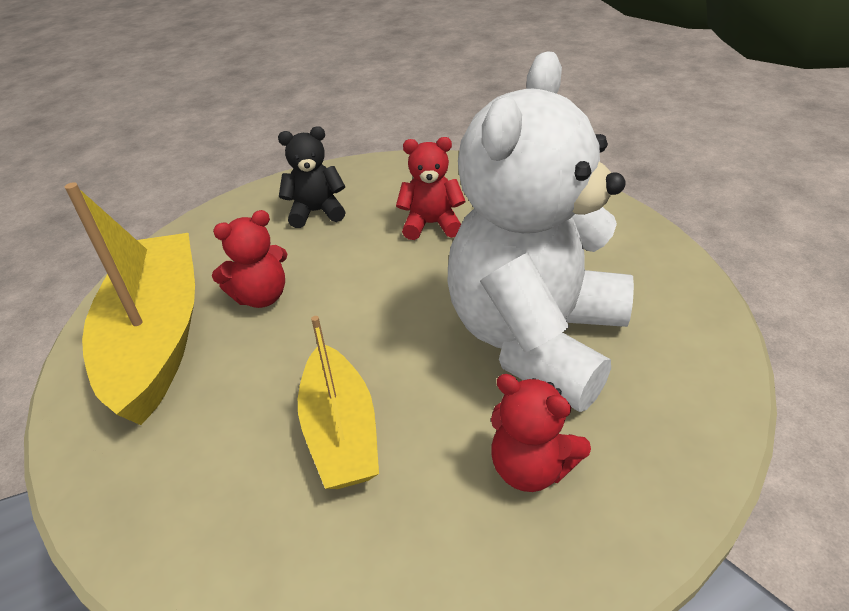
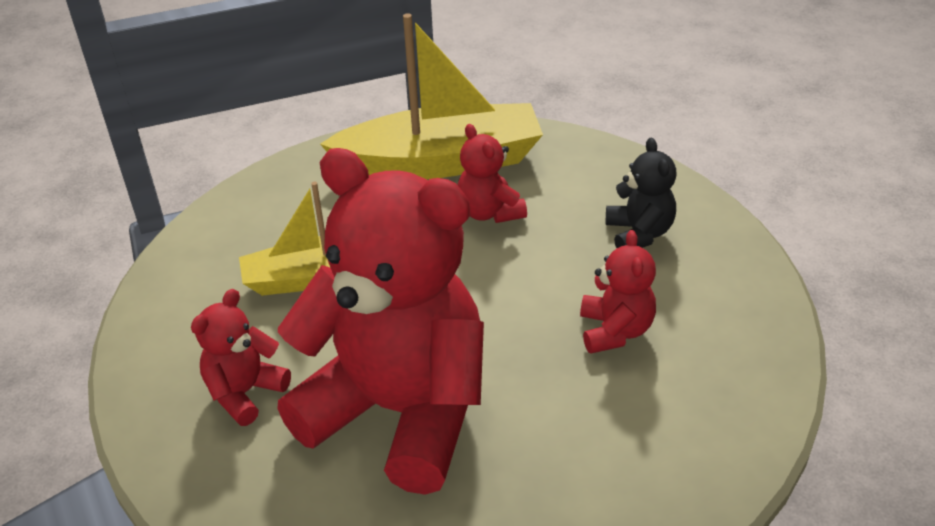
camera: 90 degrees right, 0 degrees up
(535, 339) = (399, 411): white teddy bear -> red teddy bear

